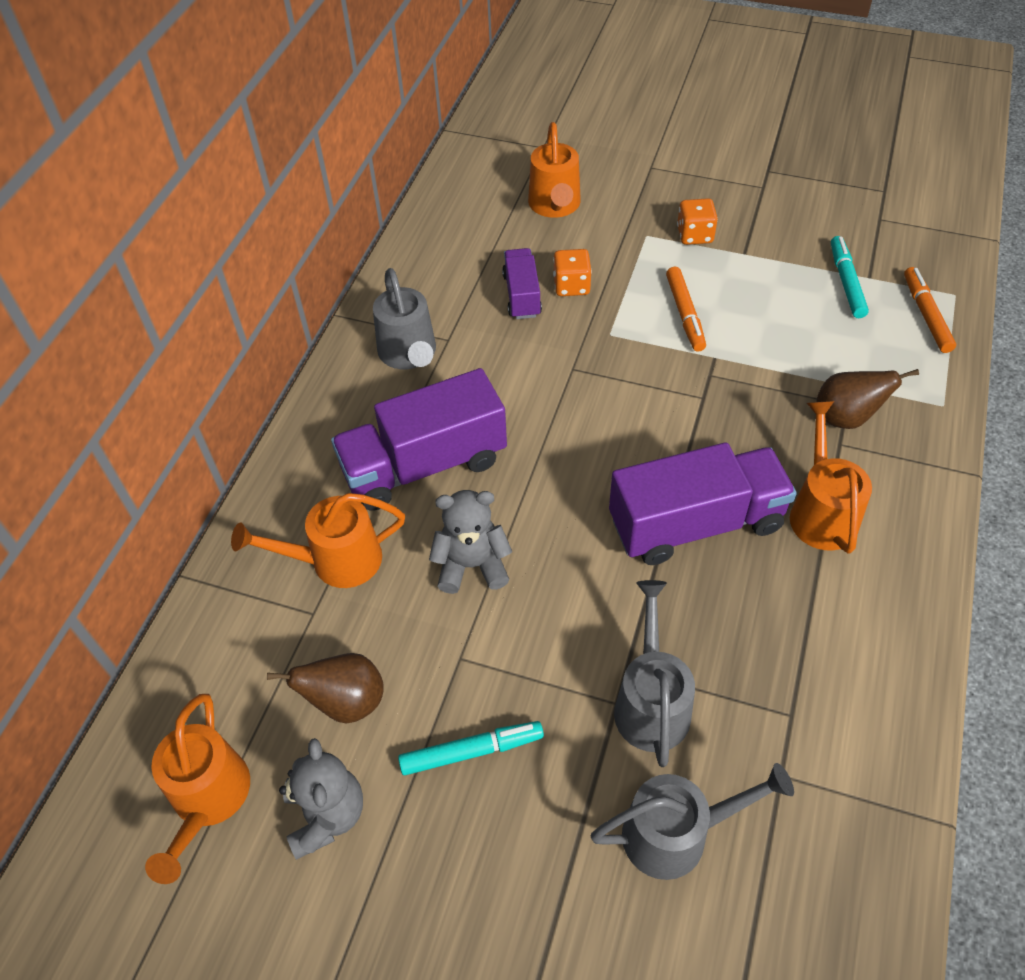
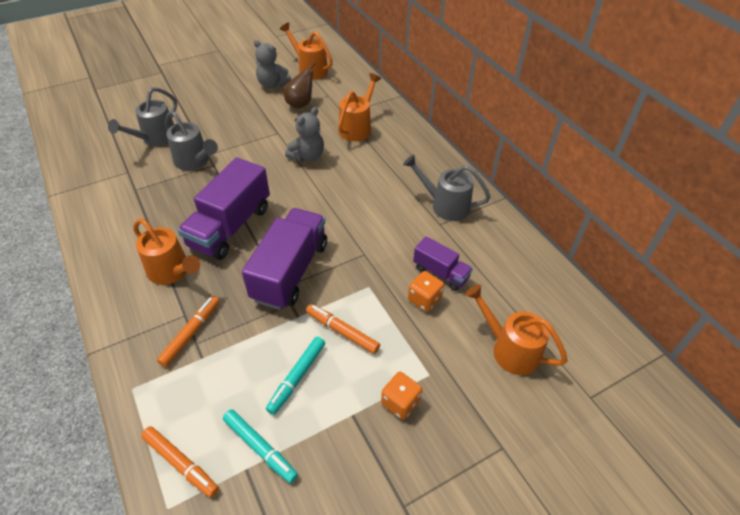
camera: 130 degrees right, 5 degrees down
(424, 465) = (371, 172): purple truck -> purple truck (290, 271)
(471, 751) = (245, 117): turquoise marker -> turquoise marker (297, 377)
(846, 418) = (191, 333): brown pear -> orange marker

